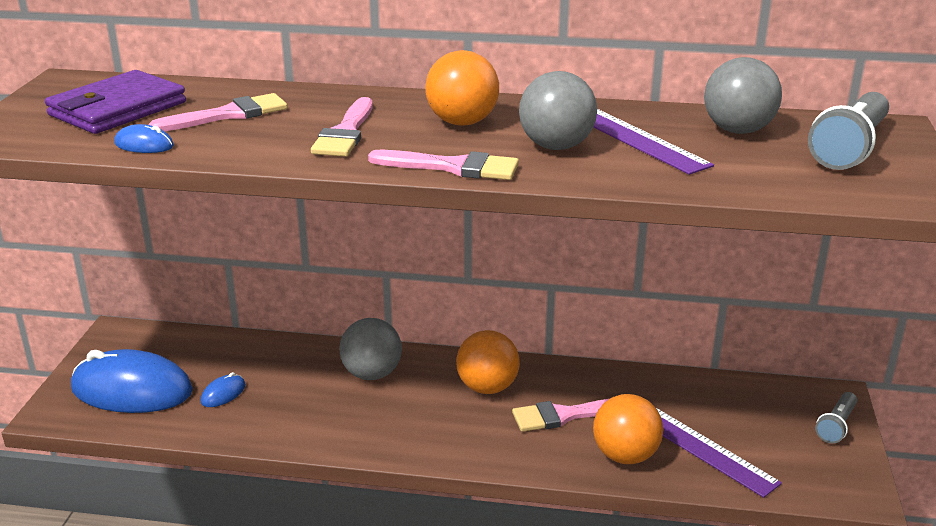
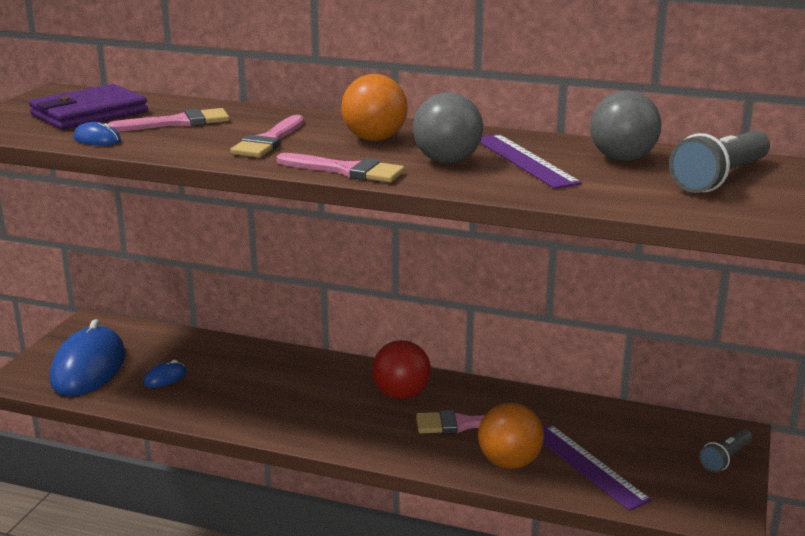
camera: 10 degrees right, 5 degrees down
(132, 390) = (88, 368): blue mouse -> blue mouse turned 75 degrees clockwise
(372, 374) = (300, 374): grey ball -> none
(487, 387) = (401, 395): orange ball -> red ball

